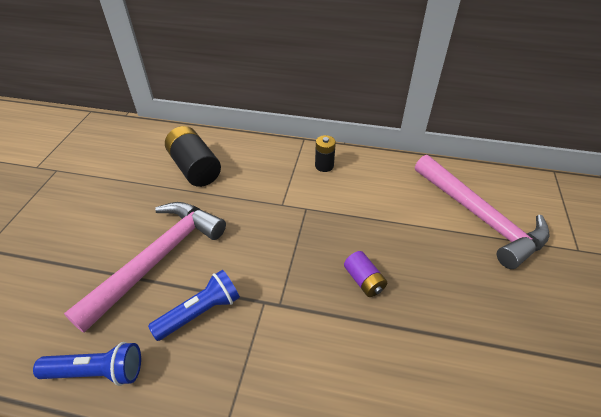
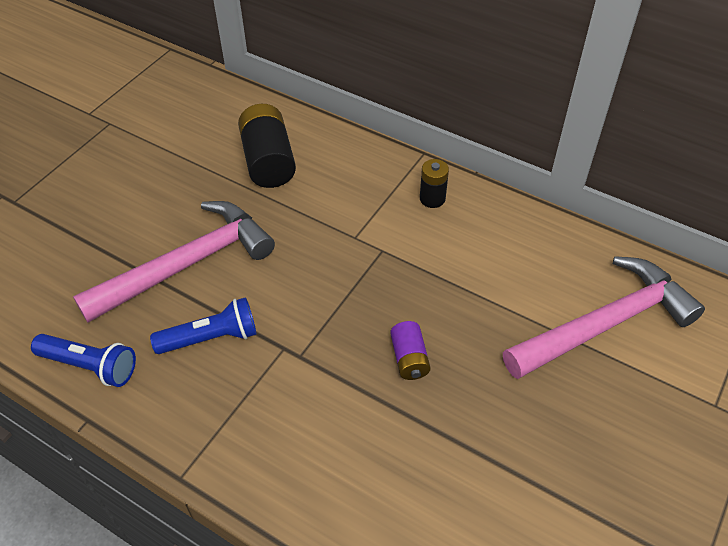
camera: 20 degrees right, 5 degrees up
(479, 217) = (605, 324): pink hammer -> pink hammer turned 105 degrees counterclockwise

